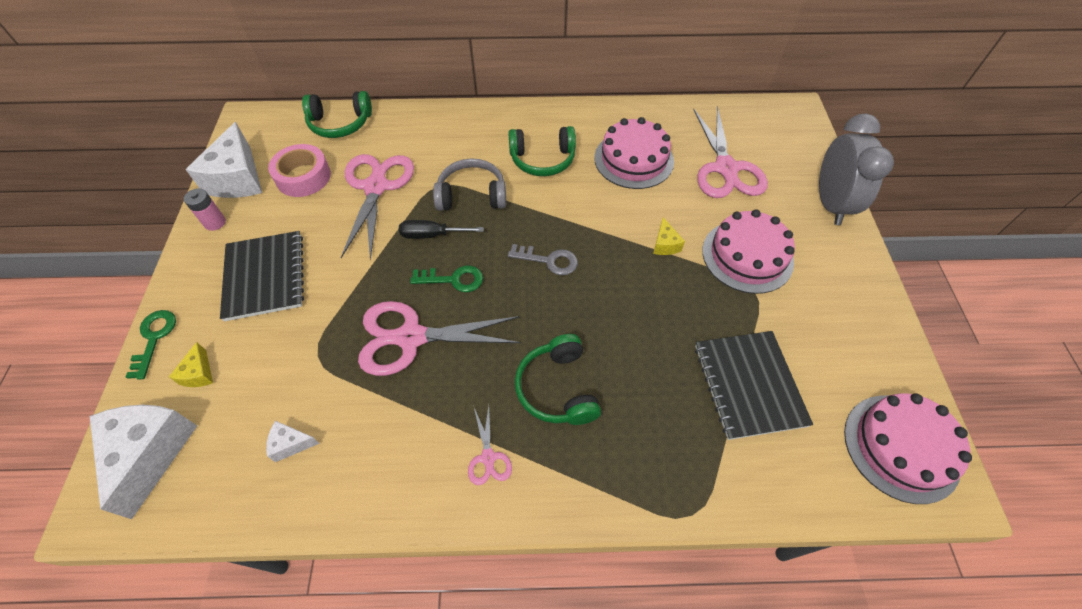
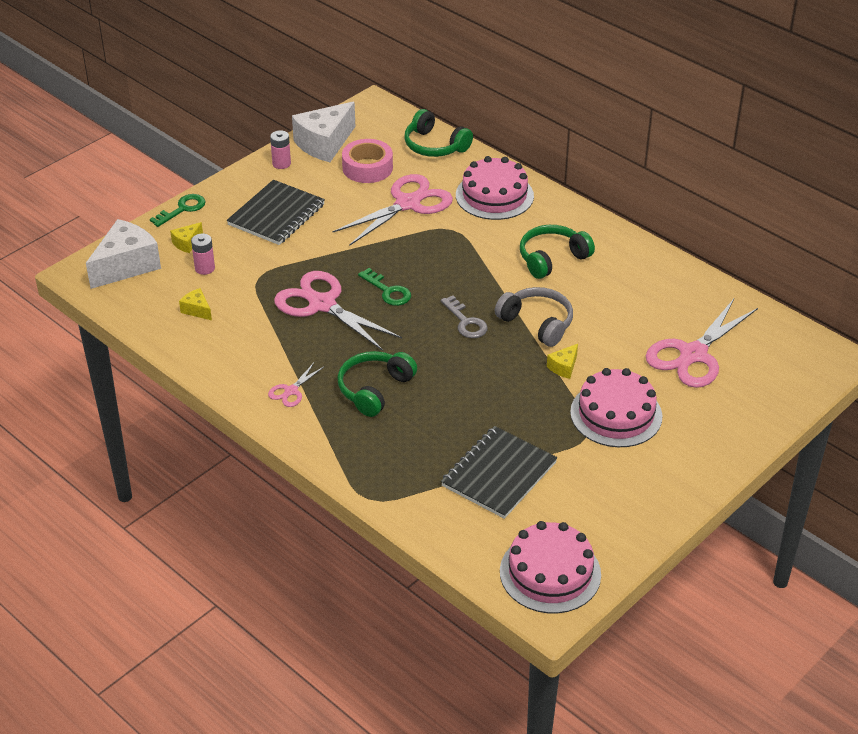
camera: 45 degrees right, 15 degrees down
(249, 388) = (205, 268): none -> pink battery
(291, 444) = (197, 310): white cheese -> yellow cheese
(432, 235) = (407, 256): black screwdriver -> none
(472, 195) = (467, 249): grey headphones -> grey headphones (537, 323)
(542, 159) = (552, 258): green headphones -> green headphones turned 105 degrees clockwise
(633, 159) = (625, 302): pink cake -> pink cake (494, 195)
(830, 204) = (743, 431): grey clock -> none

